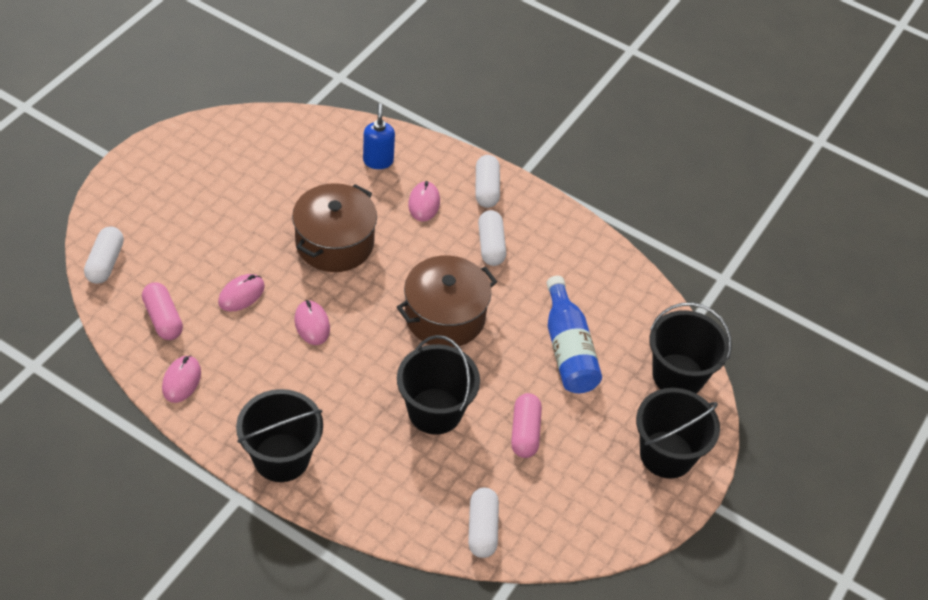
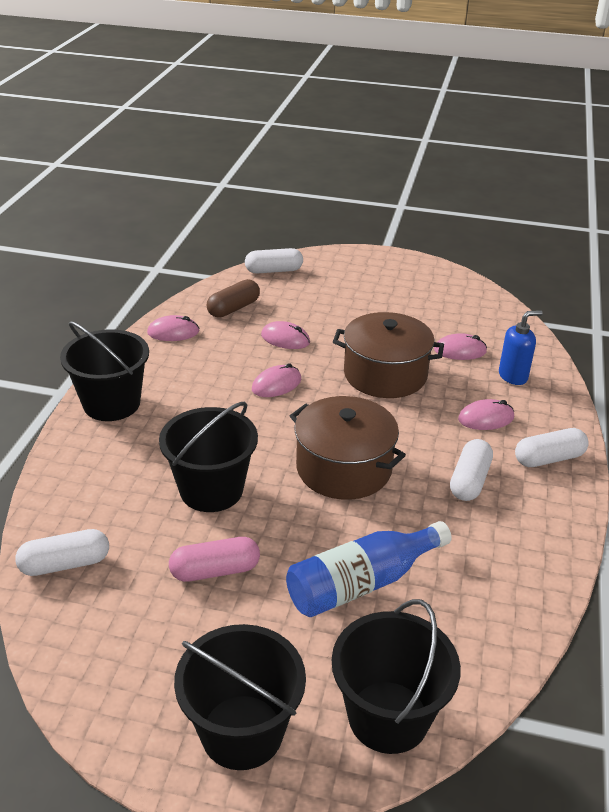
camera: 75 degrees right, 15 degrees down
(163, 319) = (233, 308): pink capsule -> brown capsule
(325, 178) = (460, 350): none -> pink mouse
(491, 245) = (469, 481): white capsule -> white capsule turned 45 degrees counterclockwise

